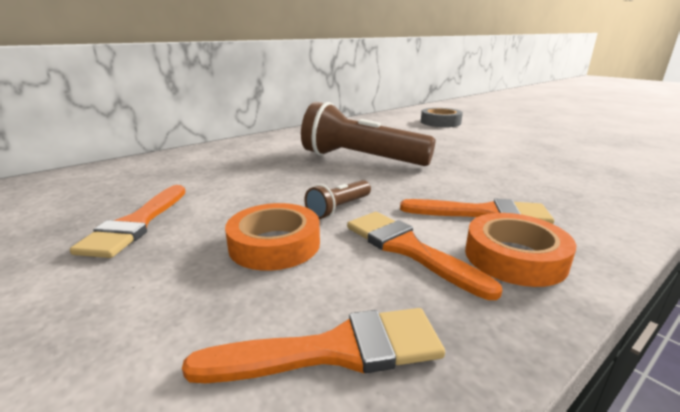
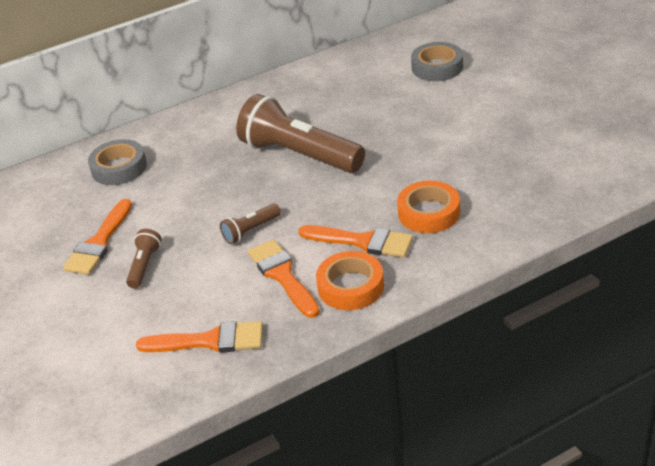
camera: 15 degrees right, 15 degrees up
(173, 168) = (119, 168): none -> grey tape
(201, 245) = (144, 265): none -> brown flashlight
(274, 244) = (193, 267): orange tape -> orange tape (429, 213)

